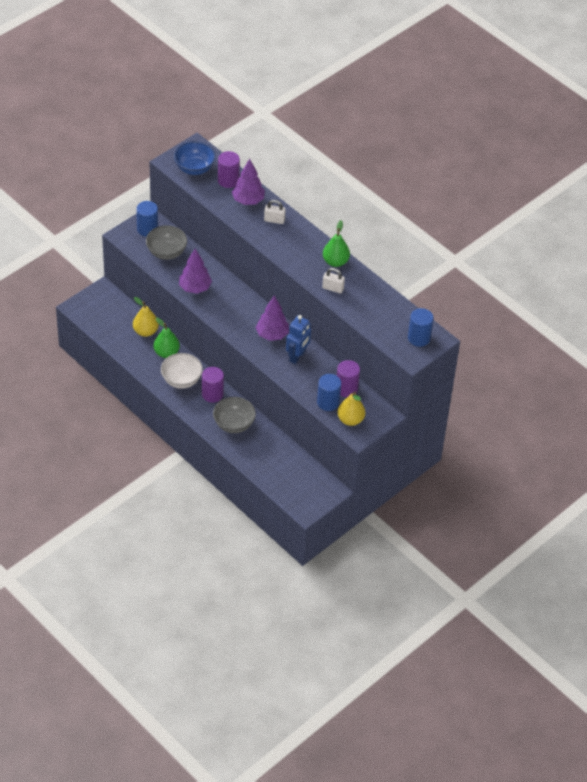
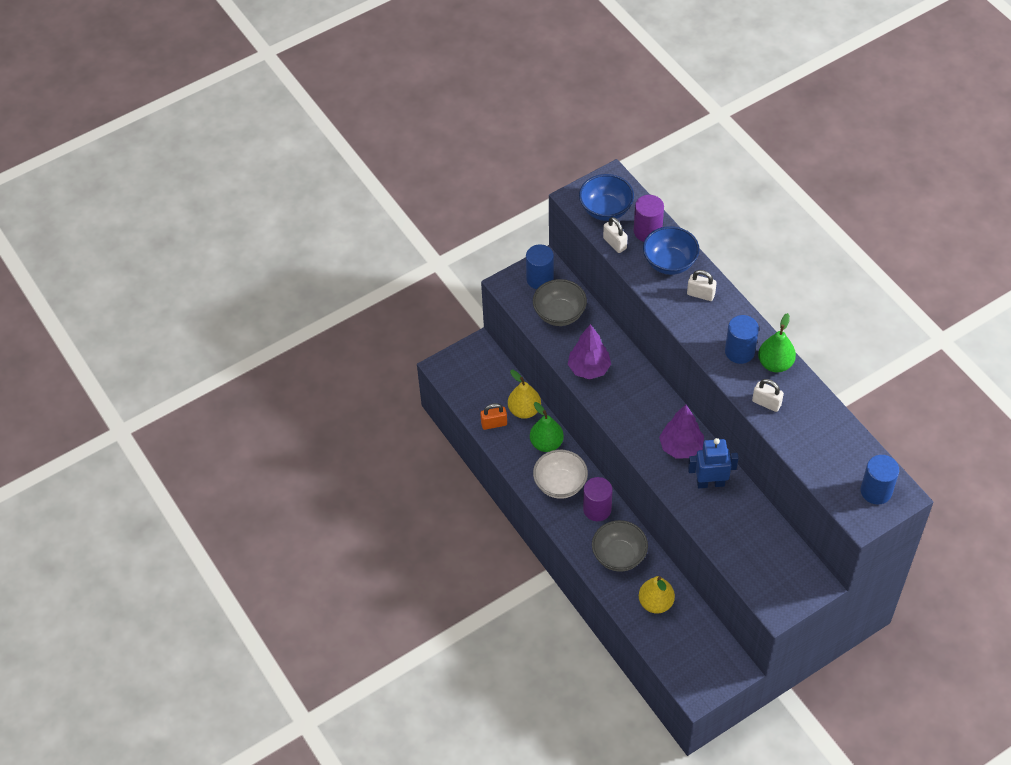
camera: 15 degrees right, 5 degrees up
(123, 343) = (494, 424): none -> orange padlock
(205, 191) = (614, 243): none -> white padlock
(248, 200) = (669, 263): purple tree -> blue bowl
(297, 356) = (710, 483): blue robot -> blue robot turned 135 degrees counterclockwise
(328, 402) = (742, 556): blue cylinder -> blue cylinder (739, 351)
(346, 389) = (770, 538): purple cylinder -> none
(350, 420) = (769, 586): yellow pear -> yellow pear (655, 603)

